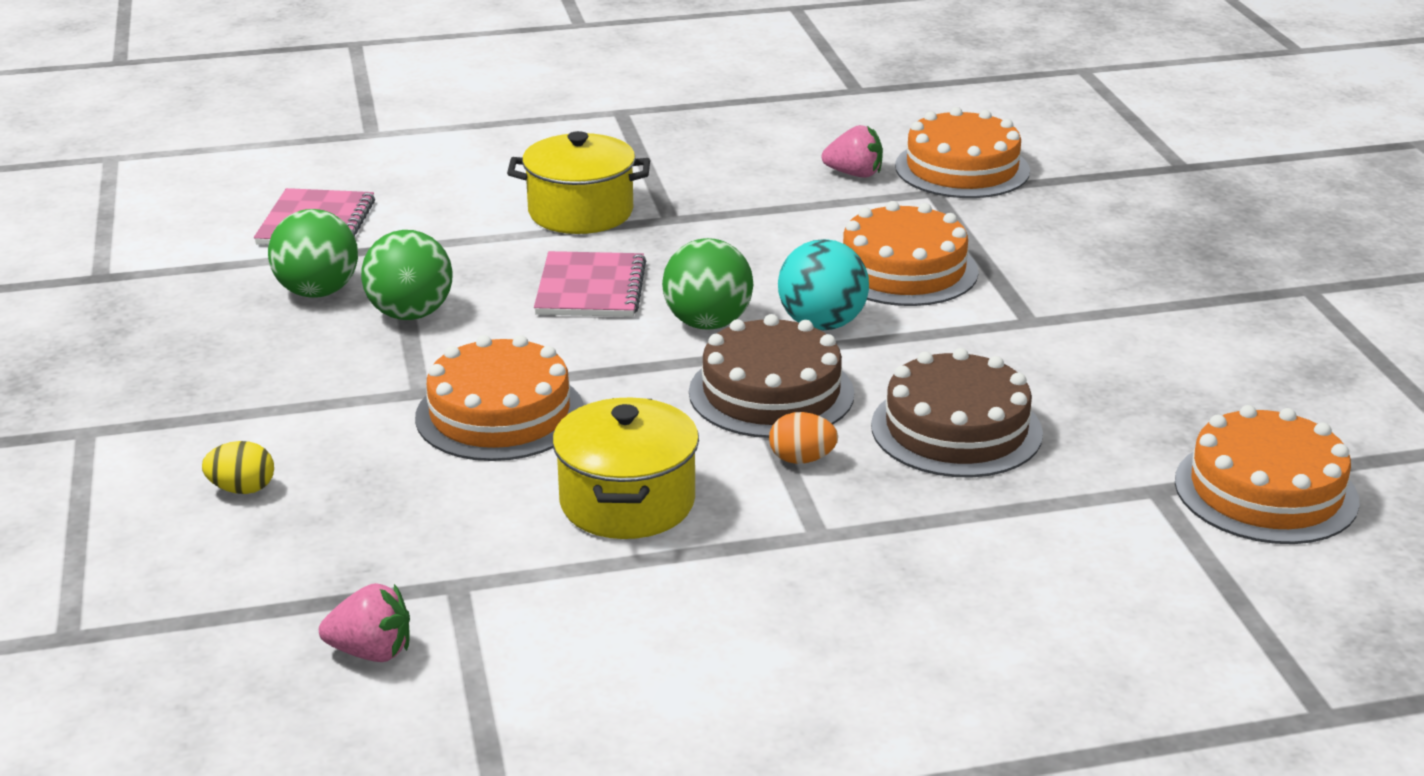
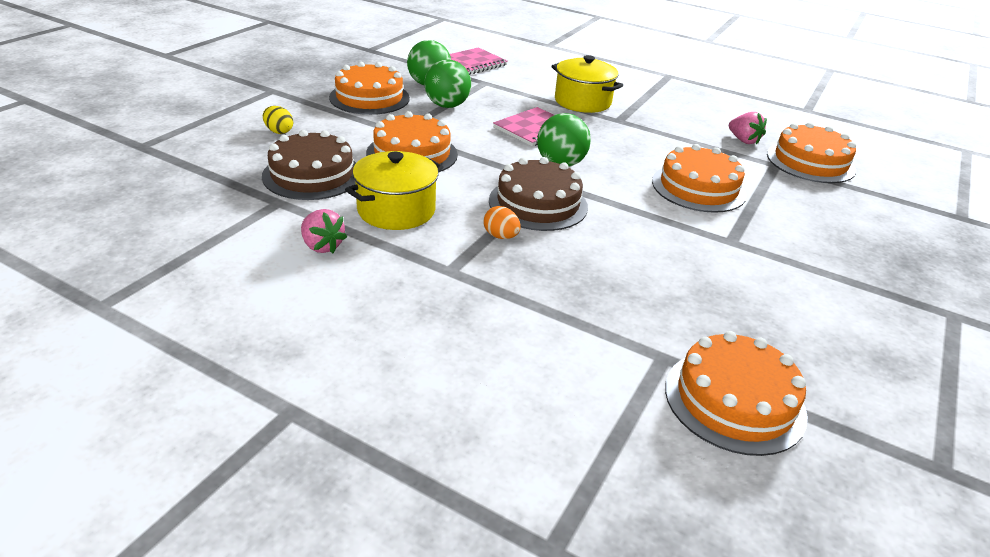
camera: 40 degrees right, 5 degrees up
(271, 361) = (369, 98): none -> orange cake
(371, 652) = (206, 207): pink strawberry -> pink strawberry (322, 246)
(822, 324) = (614, 189): turquoise ball -> none
(956, 429) = (600, 266): brown cake -> brown cake (312, 175)

